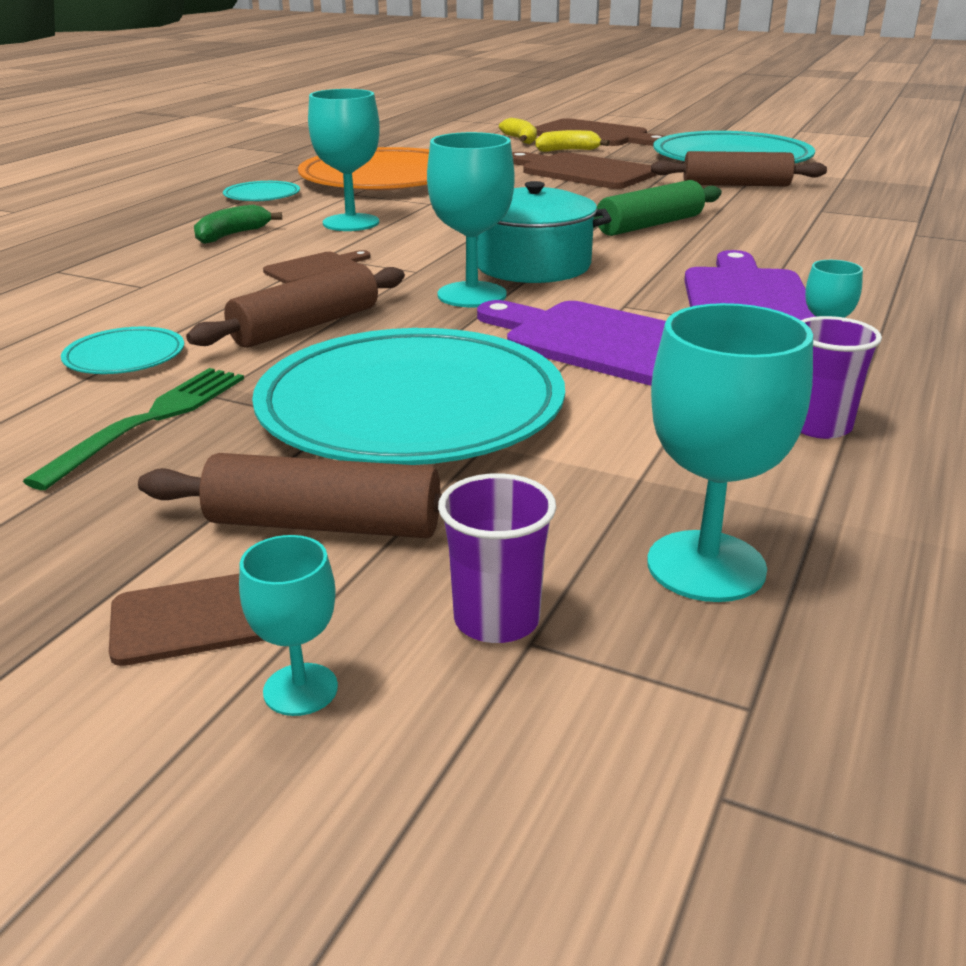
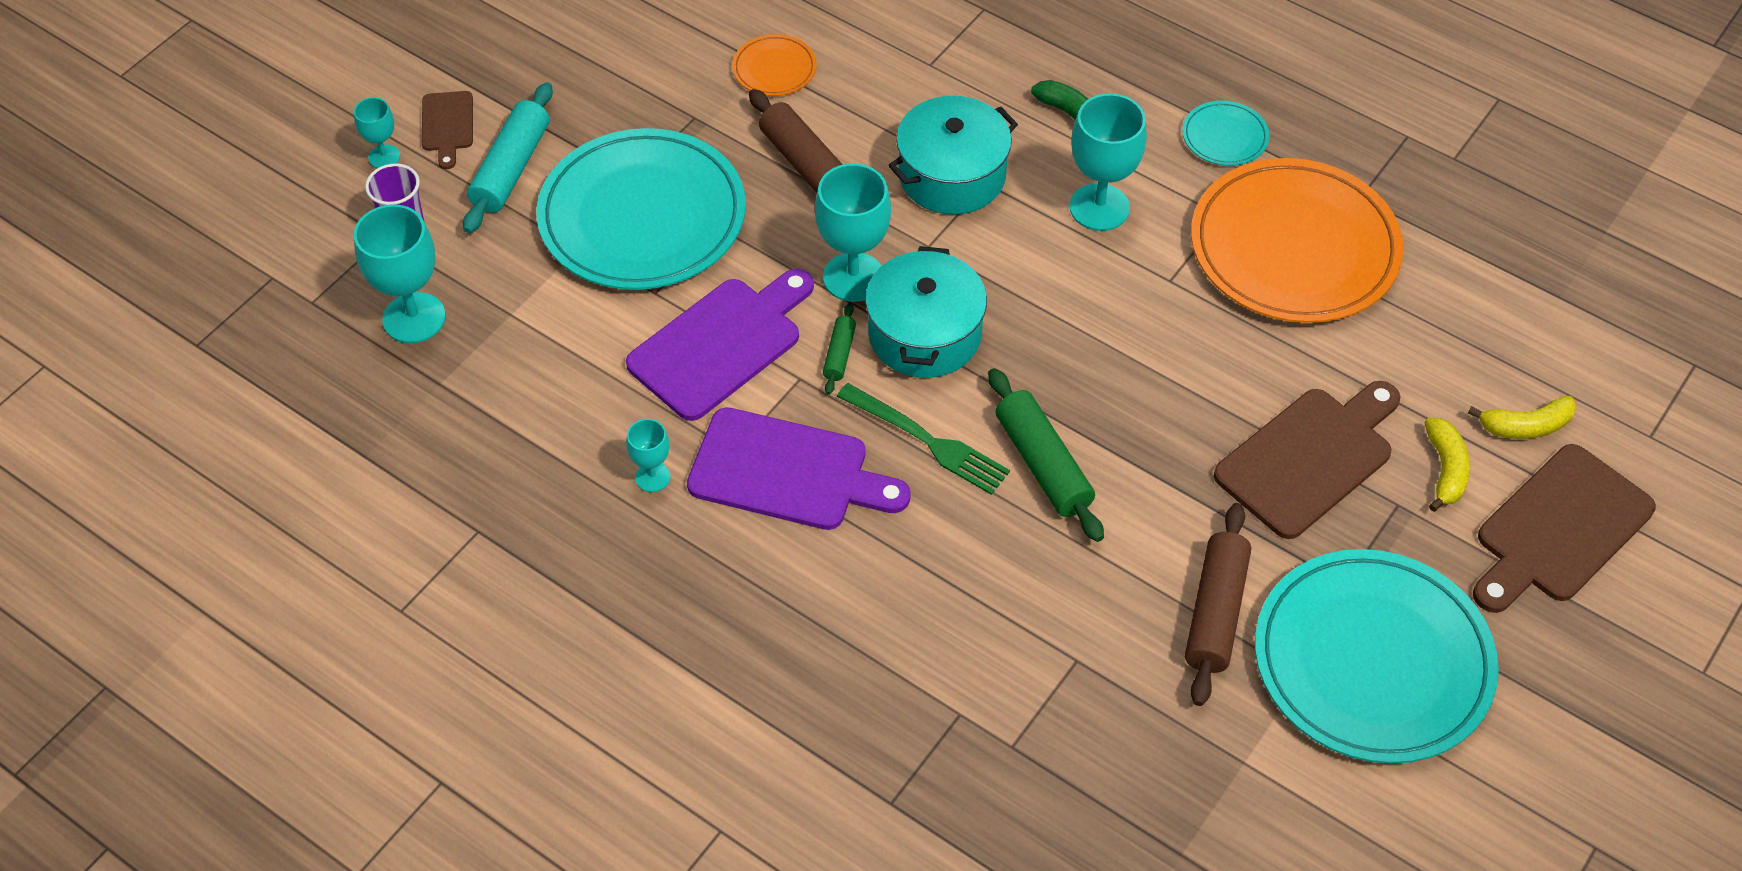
camera: 100 degrees right, 25 degrees up
(125, 357) = (774, 69): turquoise plate -> orange plate
(150, 421) = (664, 90): green fork -> green fork (928, 441)
(315, 268) = (952, 175): brown cutting board -> turquoise pot
(325, 525) = (511, 168): brown rolling pin -> turquoise rolling pin
(580, 293) = (839, 354): none -> green rolling pin
(819, 426) = (542, 428): purple cup -> none

